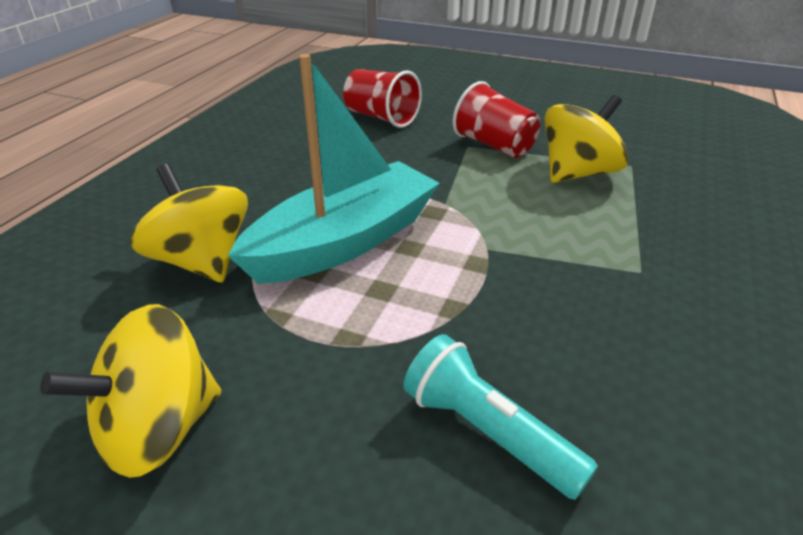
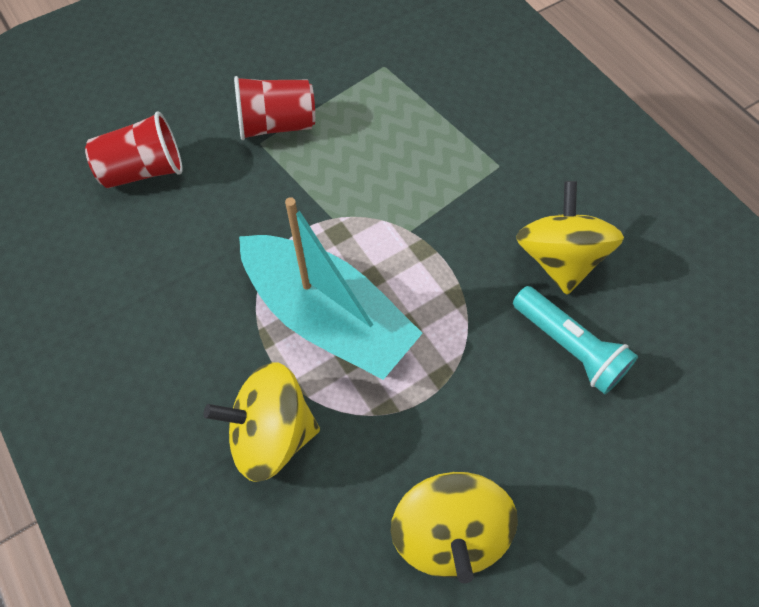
camera: 55 degrees left, 25 degrees up
(344, 242) = (328, 317): turquoise boat -> turquoise boat turned 135 degrees clockwise
(488, 433) = (569, 347): turquoise flashlight -> turquoise flashlight turned 120 degrees counterclockwise
(577, 173) = (366, 105): yellow spinning top -> yellow spinning top (559, 259)

